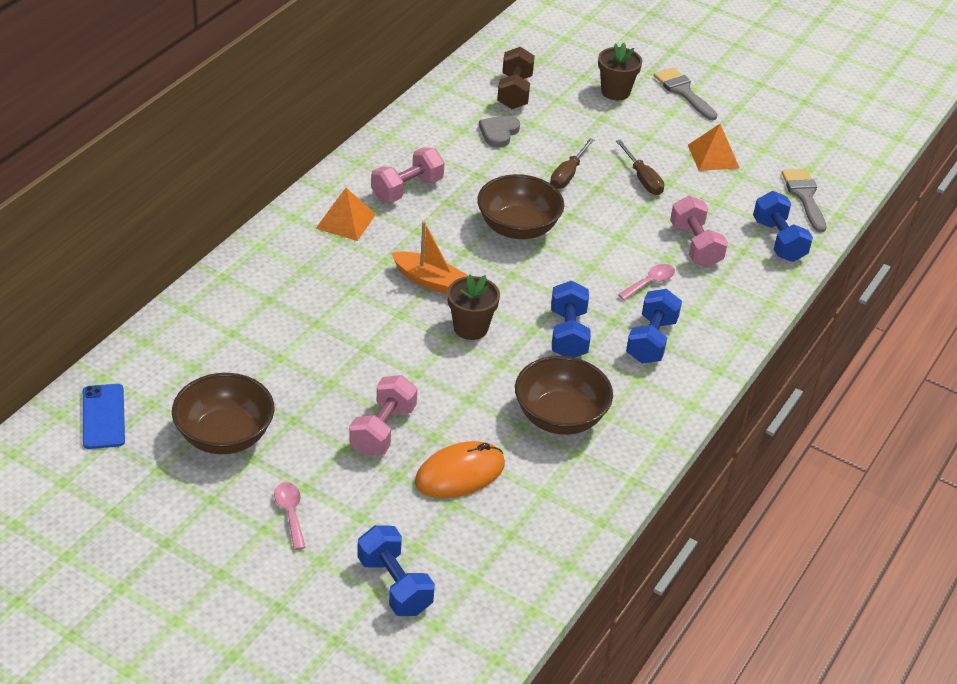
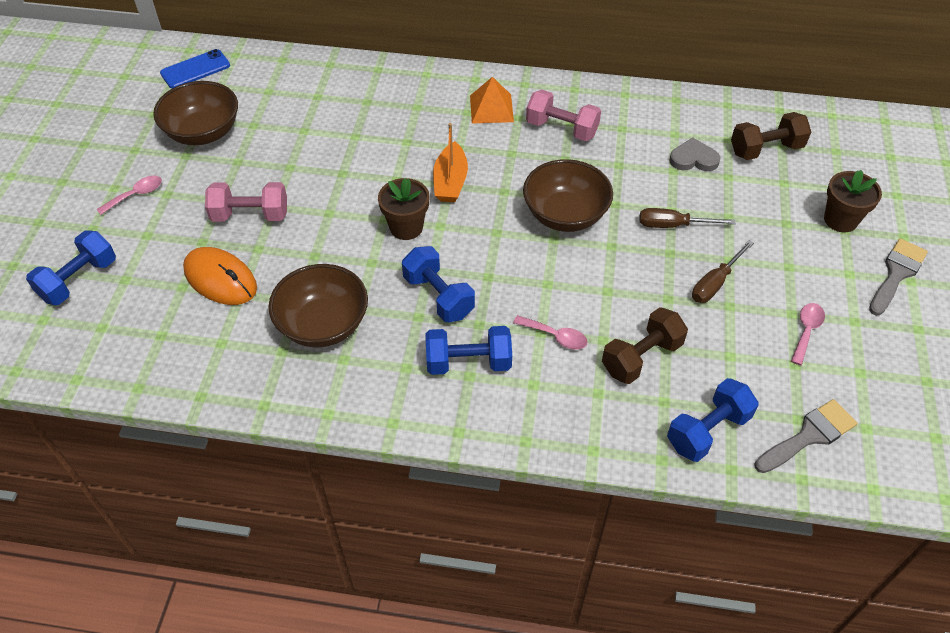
camera: 70 degrees right, 10 degrees up
(568, 334) = (438, 296): blue dumbbell -> blue dumbbell turned 75 degrees clockwise
(695, 245) = (641, 357): pink dumbbell -> brown dumbbell
(713, 156) = (806, 331): orange pyramid -> pink spoon

